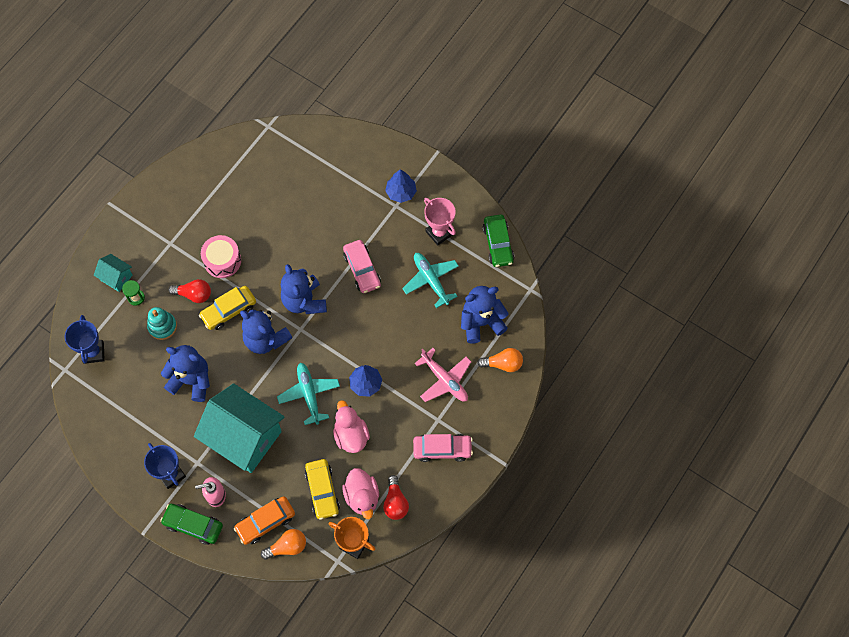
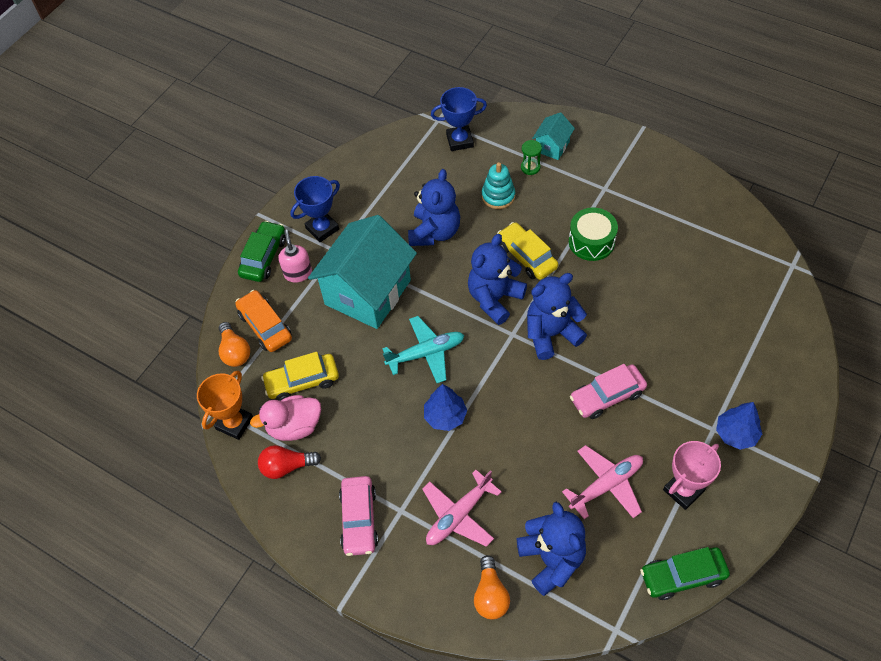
camera: 90 degrees right, 10 degrees down
(194, 294) = (542, 220): red light bulb -> none
(222, 261) = (591, 242): pink drum -> green drum
(351, 435) = (374, 406): pink duck -> none
(431, 280) = (606, 485): turquoise plane -> pink plane

